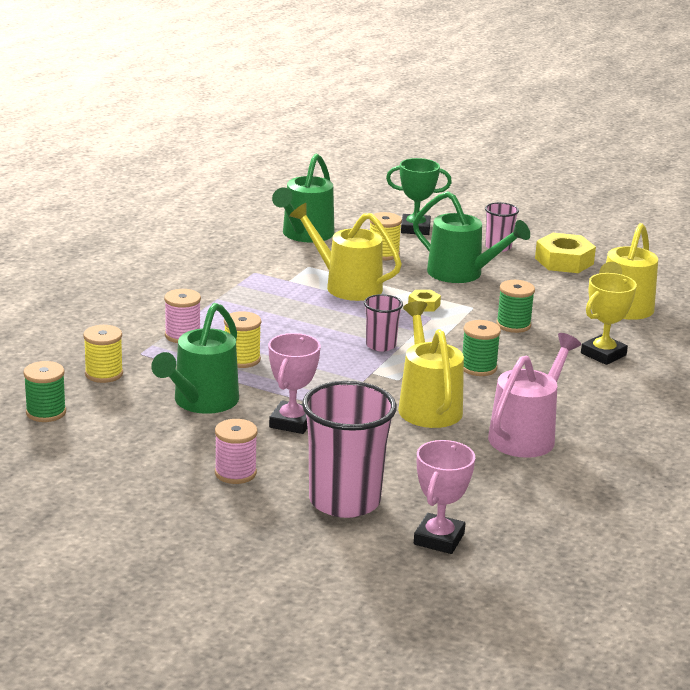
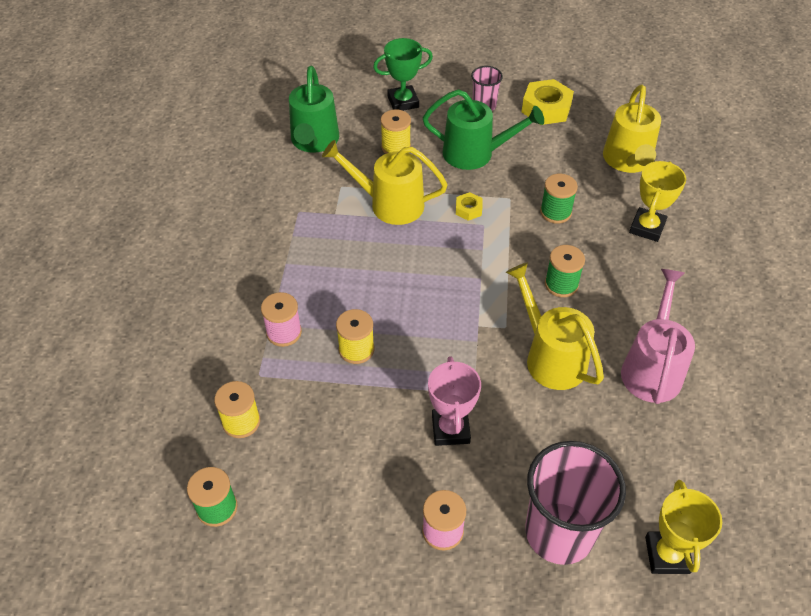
camera: 20 degrees left, 25 degrees up
(201, 402) = (354, 431): green watering can -> none
(380, 345) = (464, 282): pink cup -> none
(439, 539) = (667, 555): pink trophy -> yellow trophy

